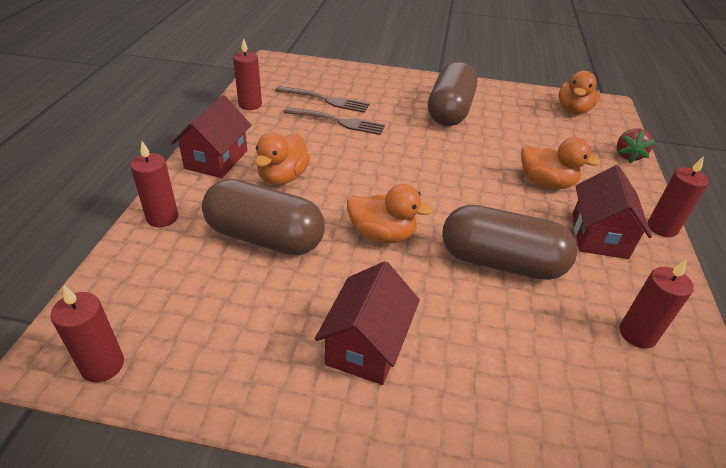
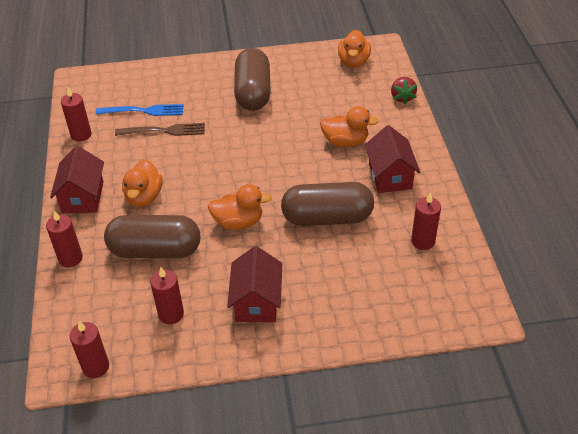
camera: 15 degrees left, 5 degrees up
(325, 100) = (143, 111): brown fork -> blue fork
(662, 228) = (432, 156): red candle -> red candle (171, 314)

